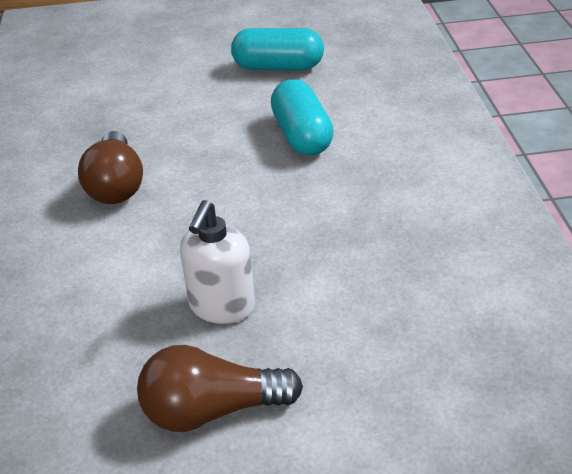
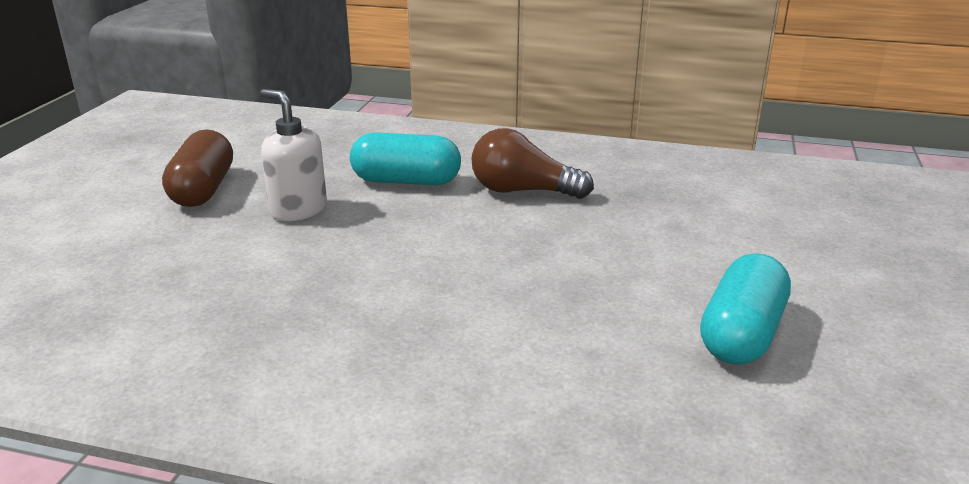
camera: 110 degrees right, 10 degrees down
(212, 411) = (203, 189): brown light bulb -> brown capsule
(302, 136) = (532, 308): turquoise capsule -> turquoise capsule (406, 181)

